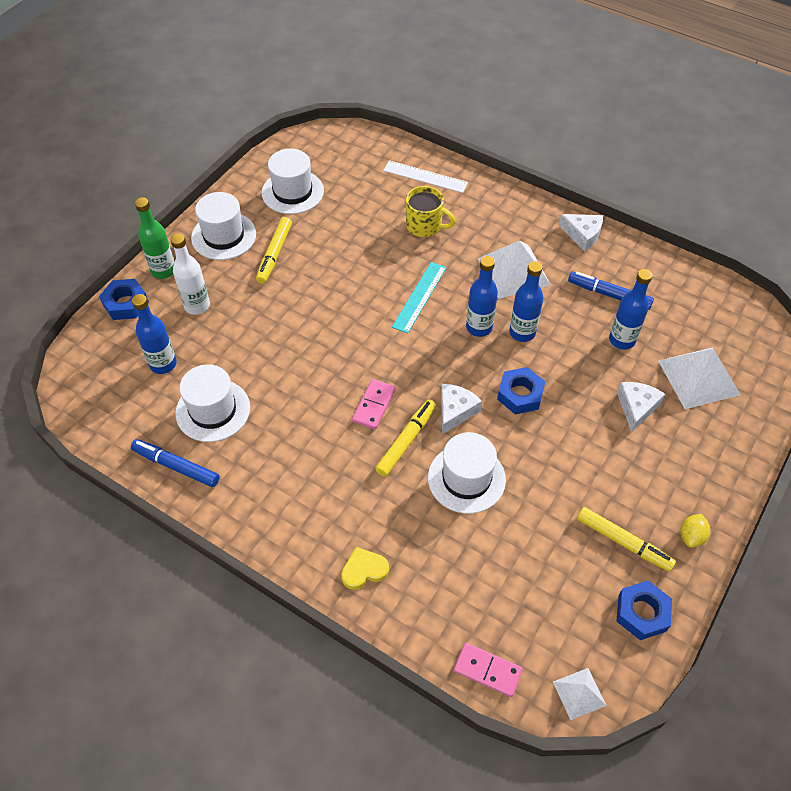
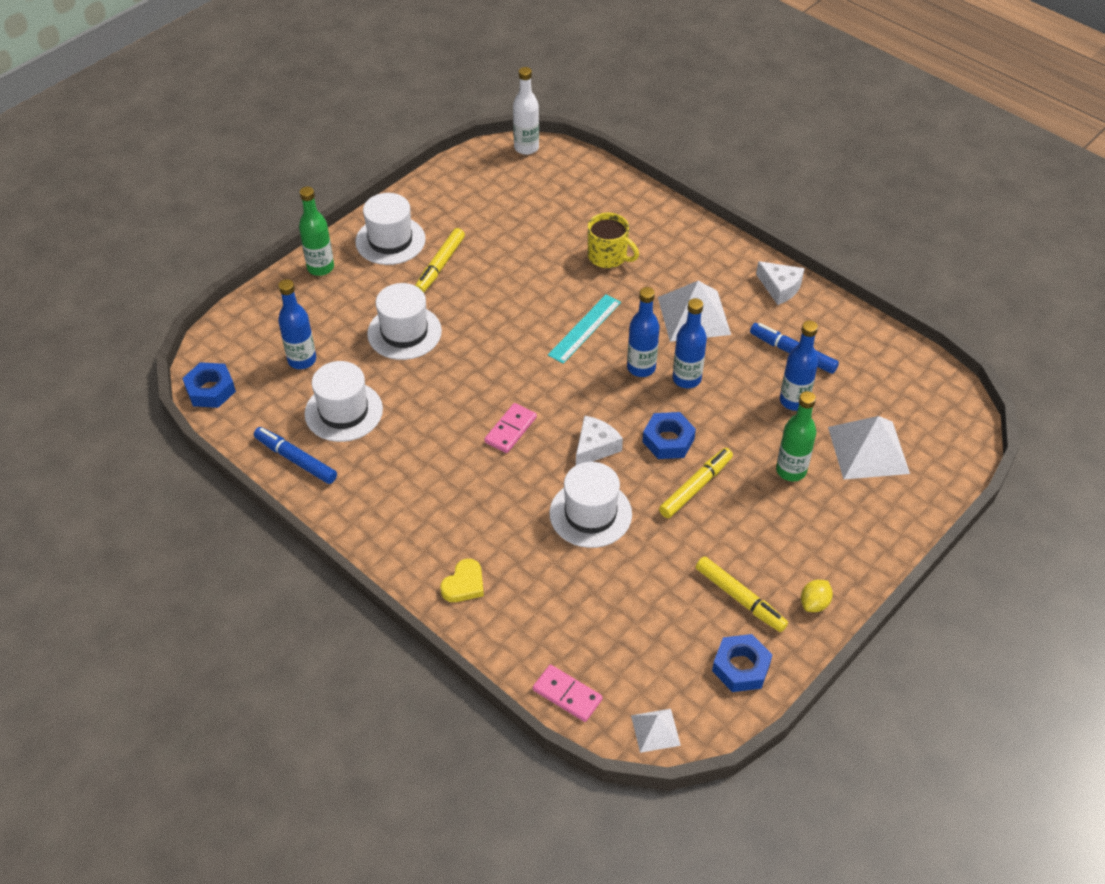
camera: 10 degrees right, 5 degrees down
(125, 303) = (275, 295): blue nut -> blue nut (210, 390)
(197, 306) = (348, 307): white bottle -> white bottle (526, 148)
(292, 192) = (473, 204): white hat -> white hat (404, 332)
(364, 570) = (464, 584): yellow heart -> yellow heart turned 135 degrees clockwise
(406, 441) = (536, 469): yellow marker -> yellow marker (695, 487)
(425, 176) = (621, 205): white ruler -> none
(636, 408) = (791, 470): white cheese -> green bottle

